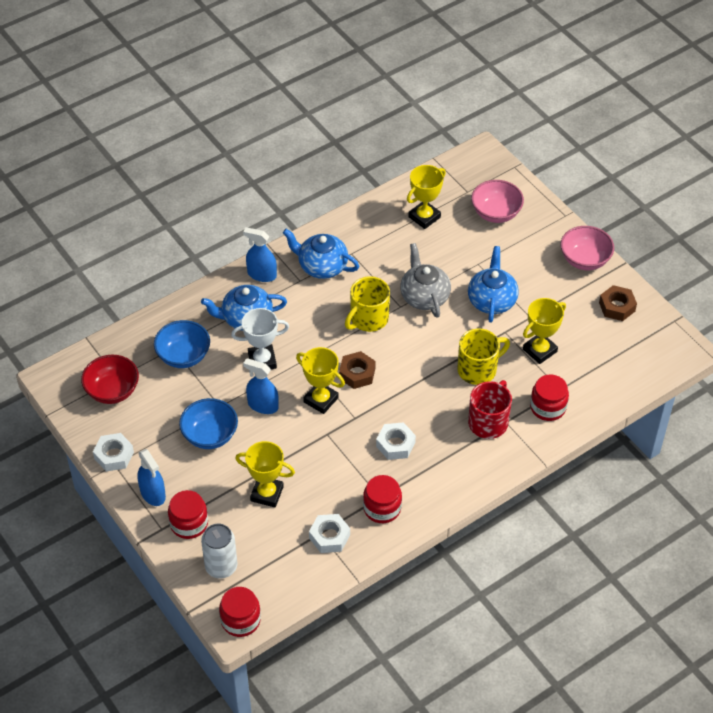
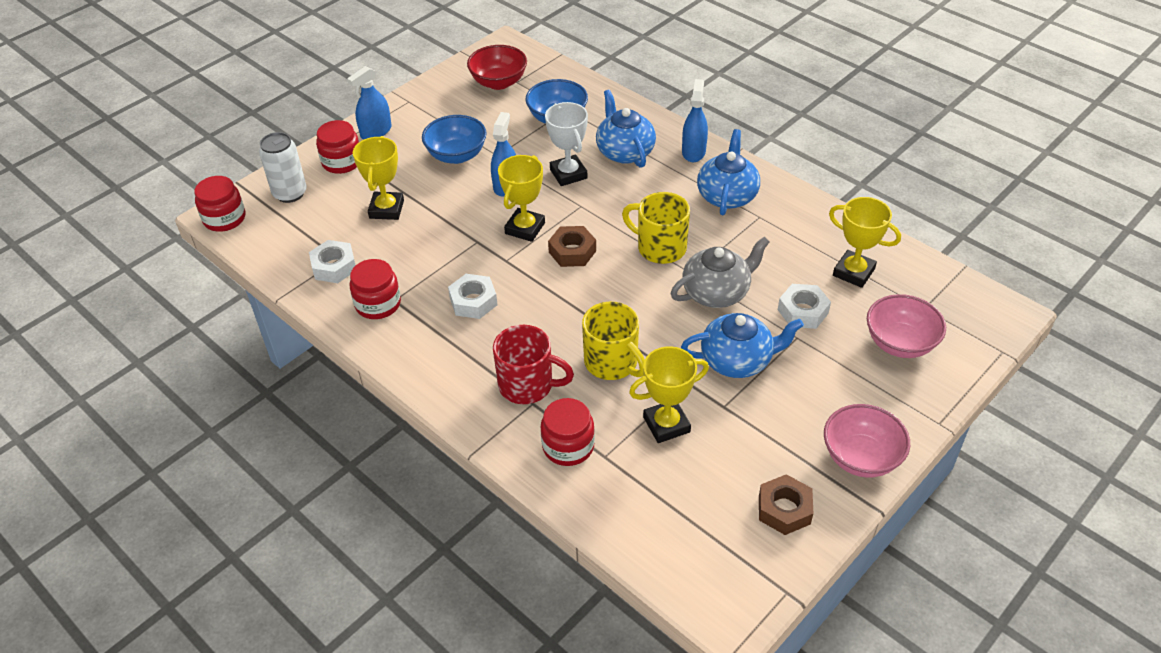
camera: 80 degrees right, 5 degrees down
(114, 455) = (419, 99): white nut -> white nut (803, 311)
(540, 350) = (666, 424): yellow trophy -> yellow trophy turned 60 degrees counterclockwise

